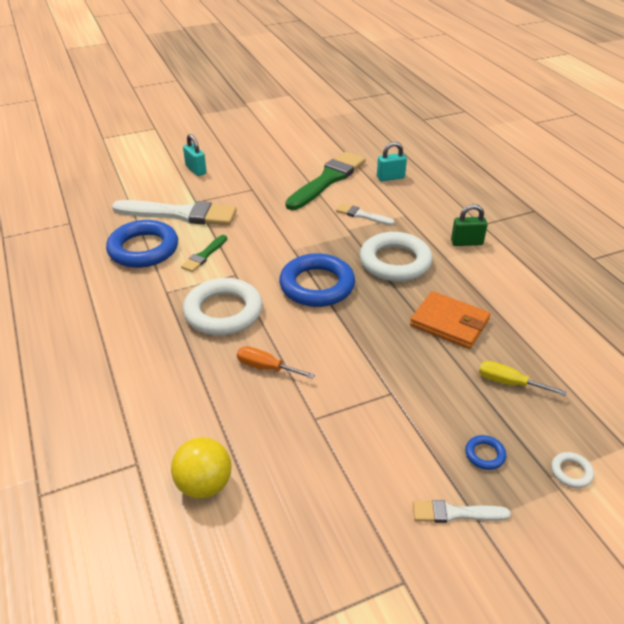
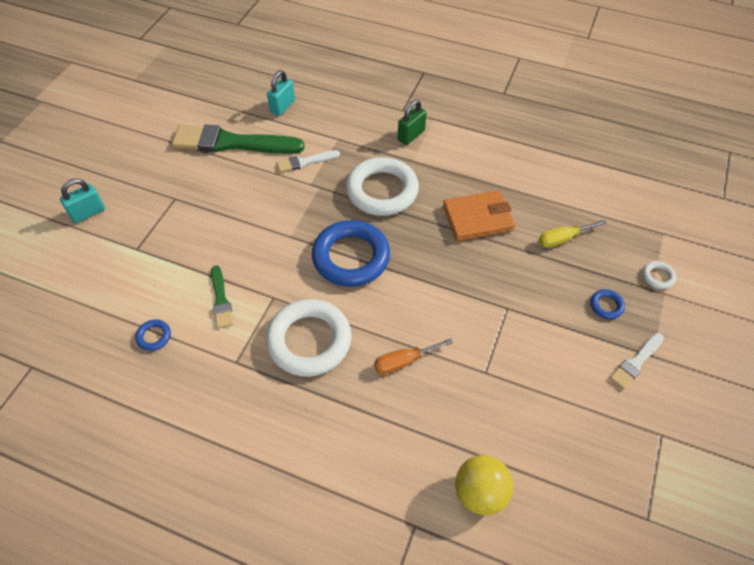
camera: 45 degrees left, 15 degrees up
(143, 249) = (154, 336): blue ring -> blue ring, size x0.41
(180, 214) = (139, 273): white brush -> none
(196, 170) = (88, 213): turquoise padlock -> turquoise padlock turned 45 degrees counterclockwise
(327, 180) = (232, 143): green brush -> green brush turned 75 degrees counterclockwise

